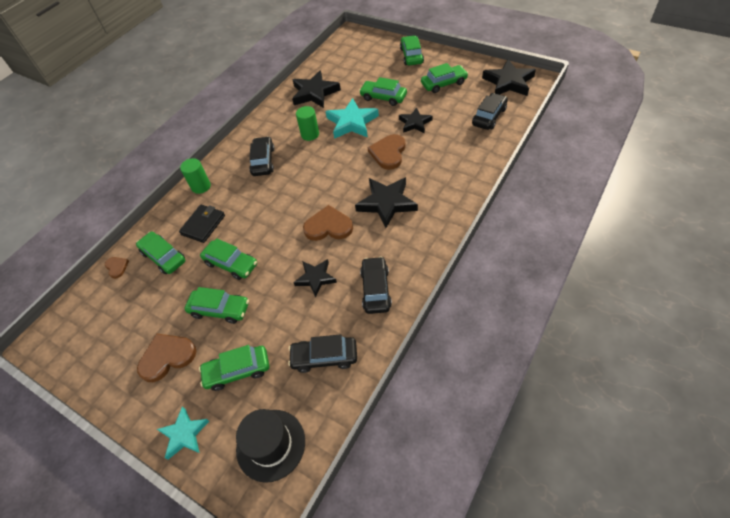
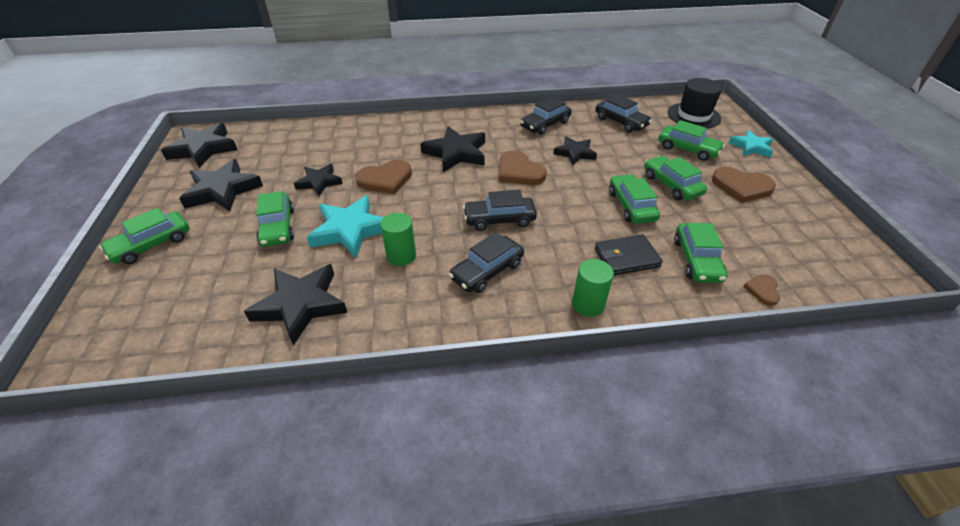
camera: 135 degrees left, 10 degrees down
(443, 83) = (222, 190): green car -> black star
(489, 117) = (278, 142): black car -> black car (499, 219)

